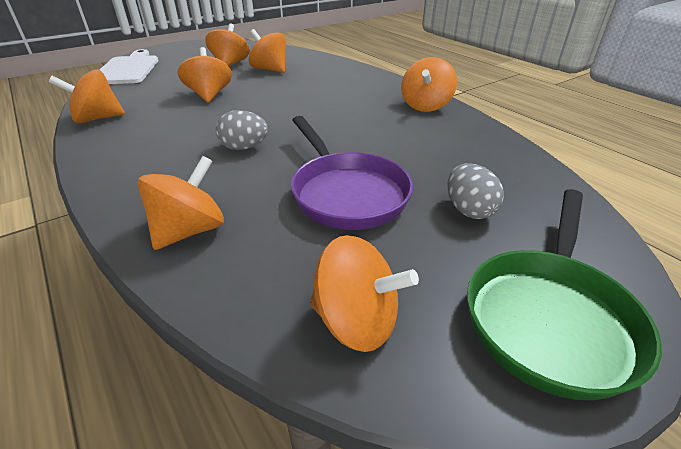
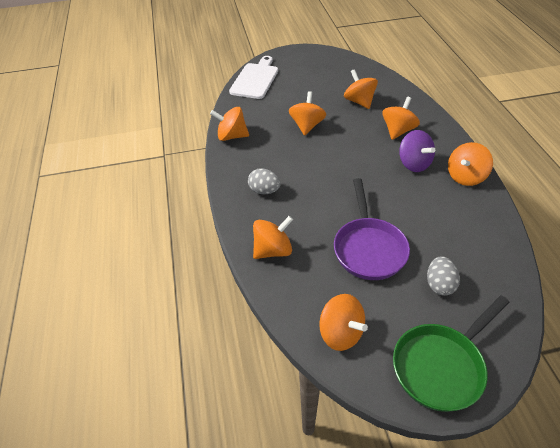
camera: 25 degrees right, 10 degrees up
(230, 64) = (330, 87): orange spinning top -> orange spinning top (398, 131)
(244, 147) = (317, 189): grey egg -> grey egg (264, 191)
(360, 105) = (414, 163): none -> purple spinning top

